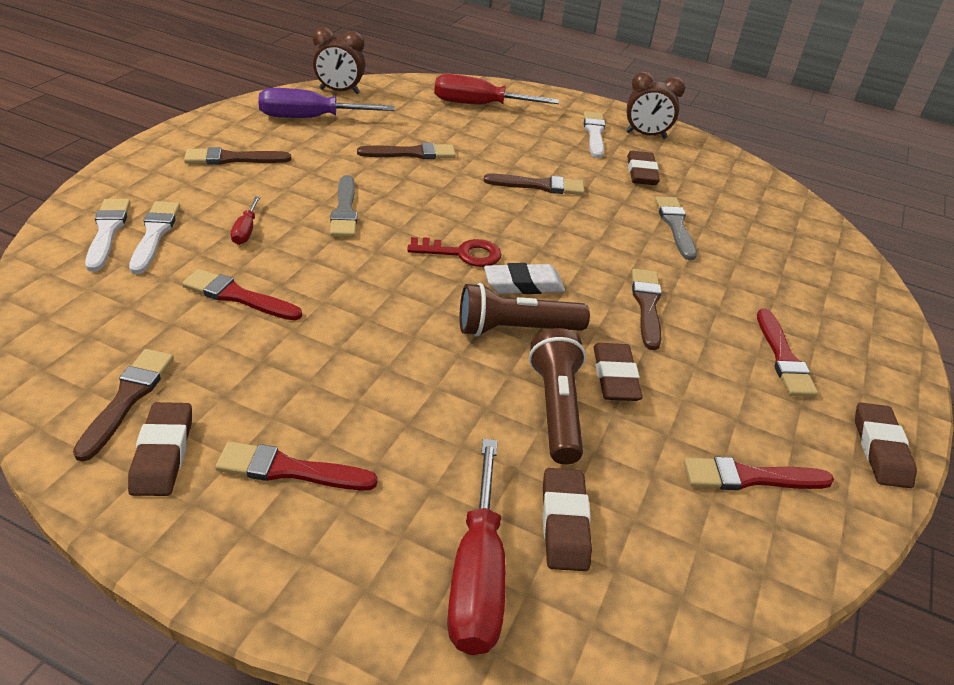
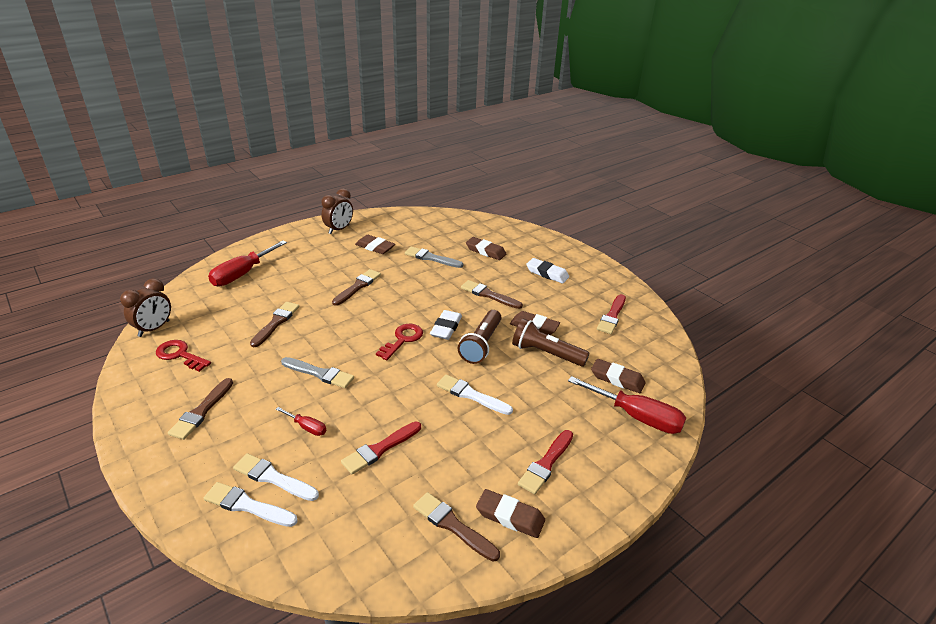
camera: 60 degrees left, 5 degrees down
(310, 118) = (180, 355): purple screwdriver -> red key
(594, 133) = (320, 245): white brush -> white brush (471, 395)
(783, 358) = (547, 273): red brush -> white eraser
(880, 449) = (611, 276): brown eraser -> brown eraser (485, 251)

